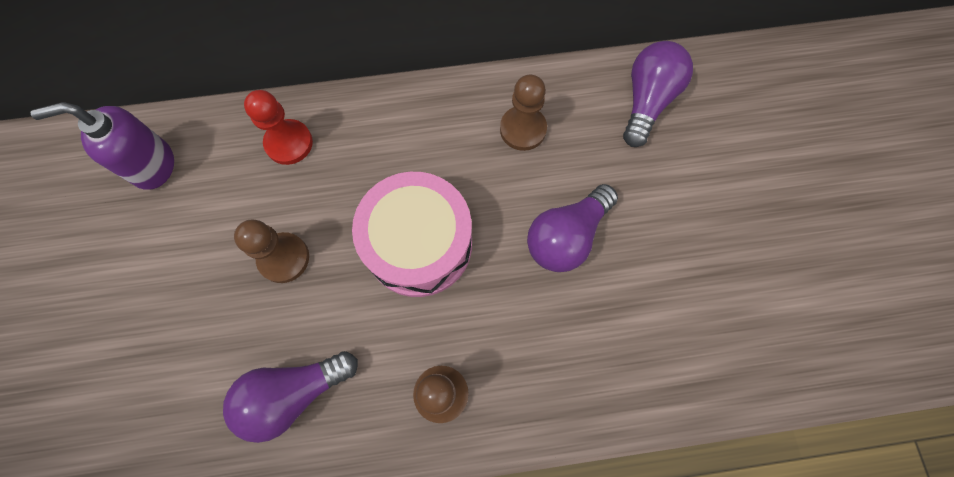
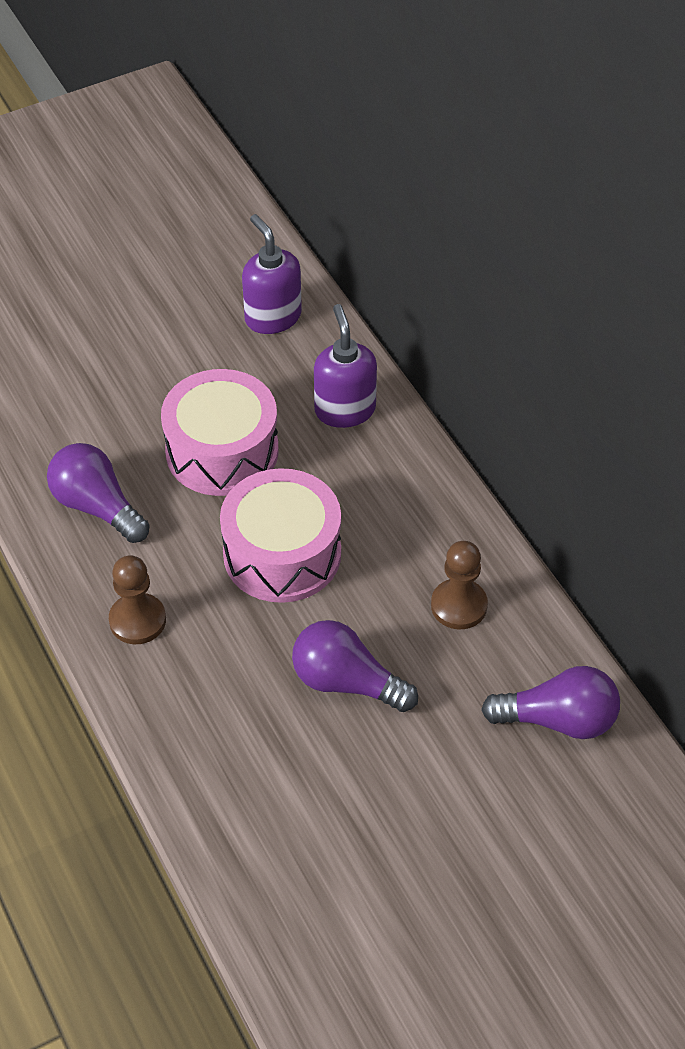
camera: 70 degrees right, 20 degrees down
(284, 258) = (222, 451): brown pawn -> pink drum
(289, 143) = (345, 410): red pawn -> purple soap dispenser

